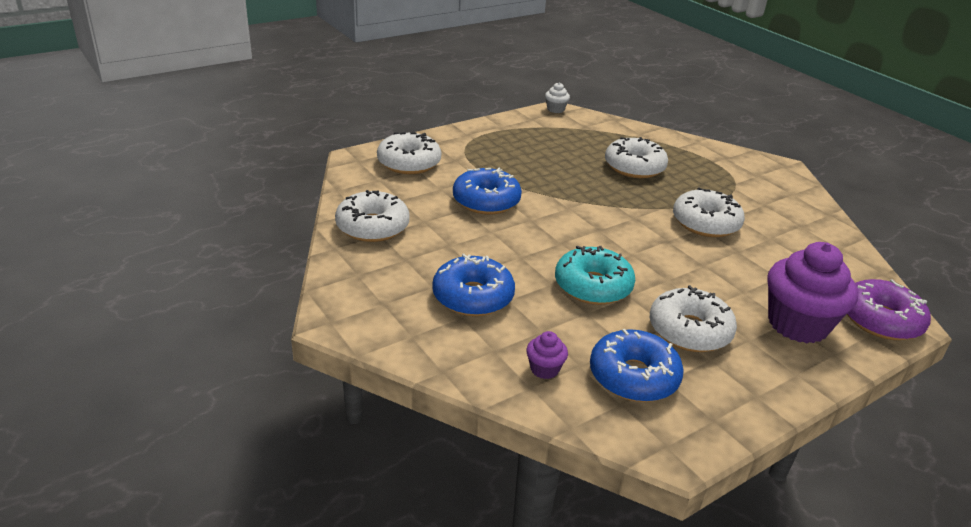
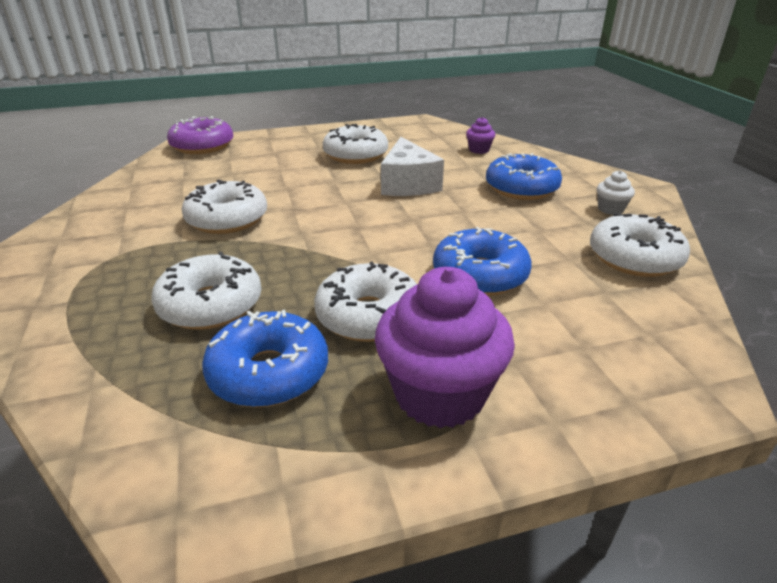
camera: 160 degrees left, 0 degrees up
(409, 163) = (600, 364): white donut -> white donut (368, 316)
(555, 109) = (182, 527): white cupcake -> white cupcake (610, 209)
(593, 286) = (408, 184): turquoise donut -> white cheese
(633, 376) = (420, 142): blue donut -> blue donut (269, 373)
(797, 324) = (269, 150): purple cupcake -> purple cupcake (439, 394)

